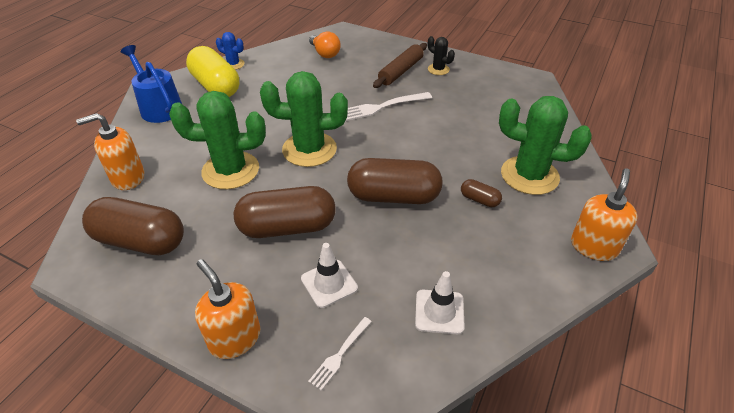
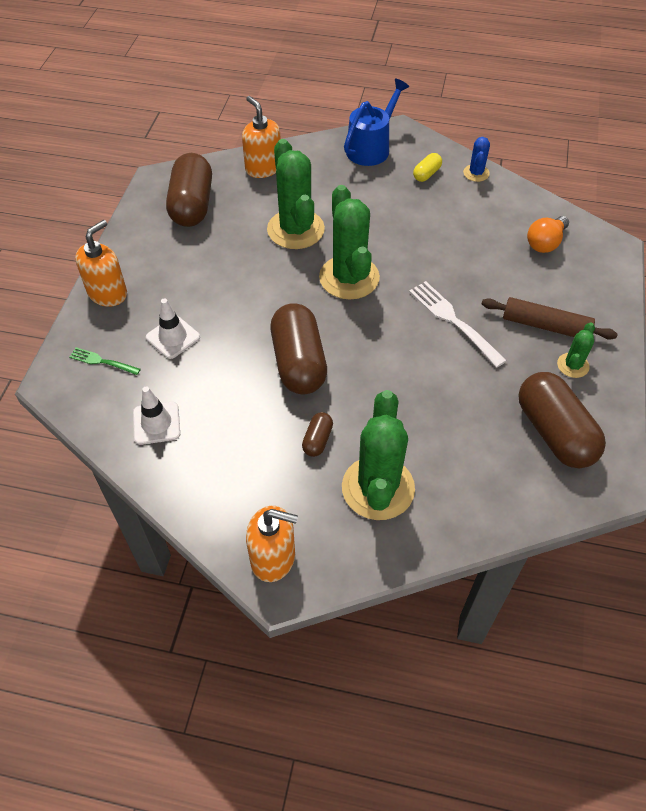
camera: 75 degrees right, 10 degrees up
(216, 86) = (426, 174): yellow capsule -> yellow capsule, size x0.45
(287, 227) = (232, 291): brown capsule -> brown capsule (554, 432)
(340, 354) = (102, 361): white fork -> green fork
(438, 69) = (573, 365): black cactus -> green cactus

